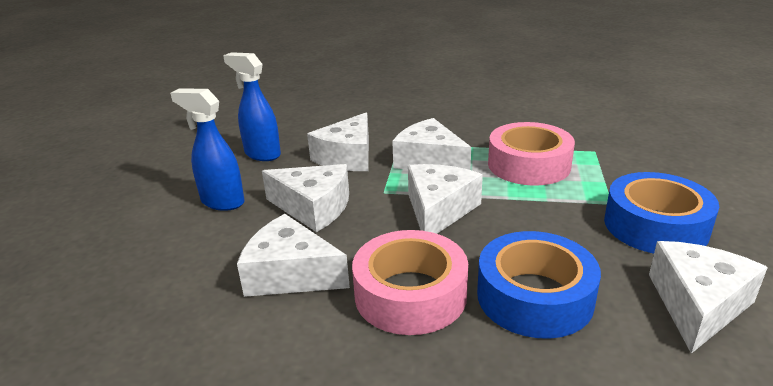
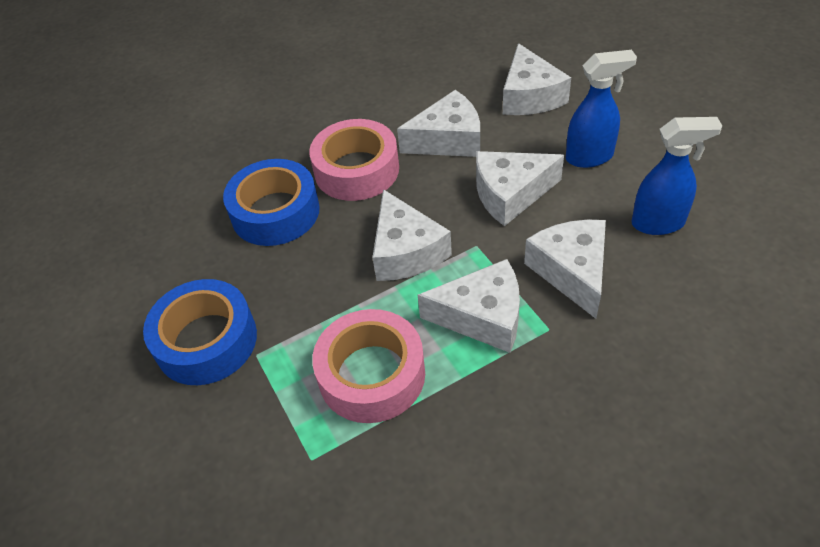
camera: 145 degrees right, 20 degrees up
(697, 305) = (163, 266): white cheese -> white cheese (530, 96)

